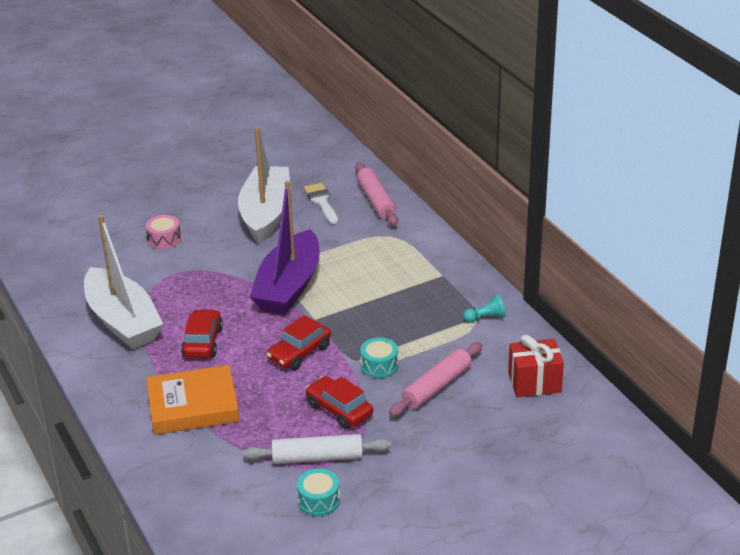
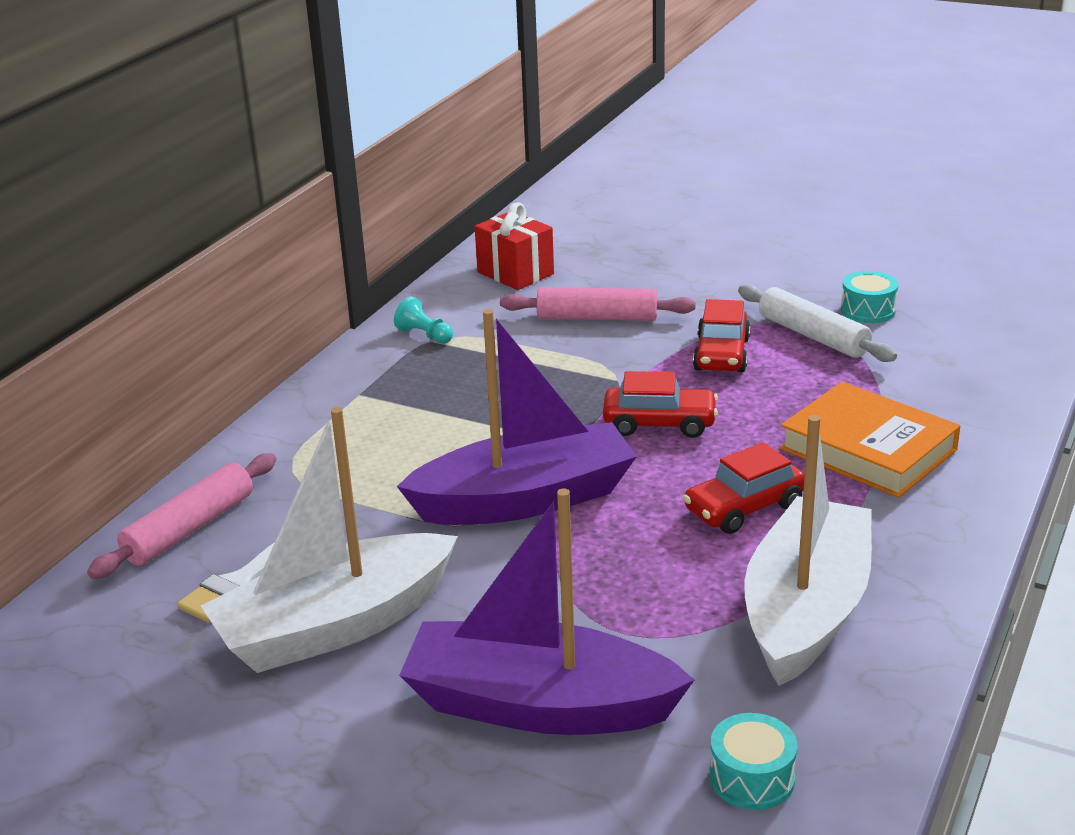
camera: 125 degrees left, 5 degrees down
(164, 239) = (538, 705): pink drum -> purple boat
(379, 366) = (608, 363): turquoise drum -> turquoise drum (752, 778)

